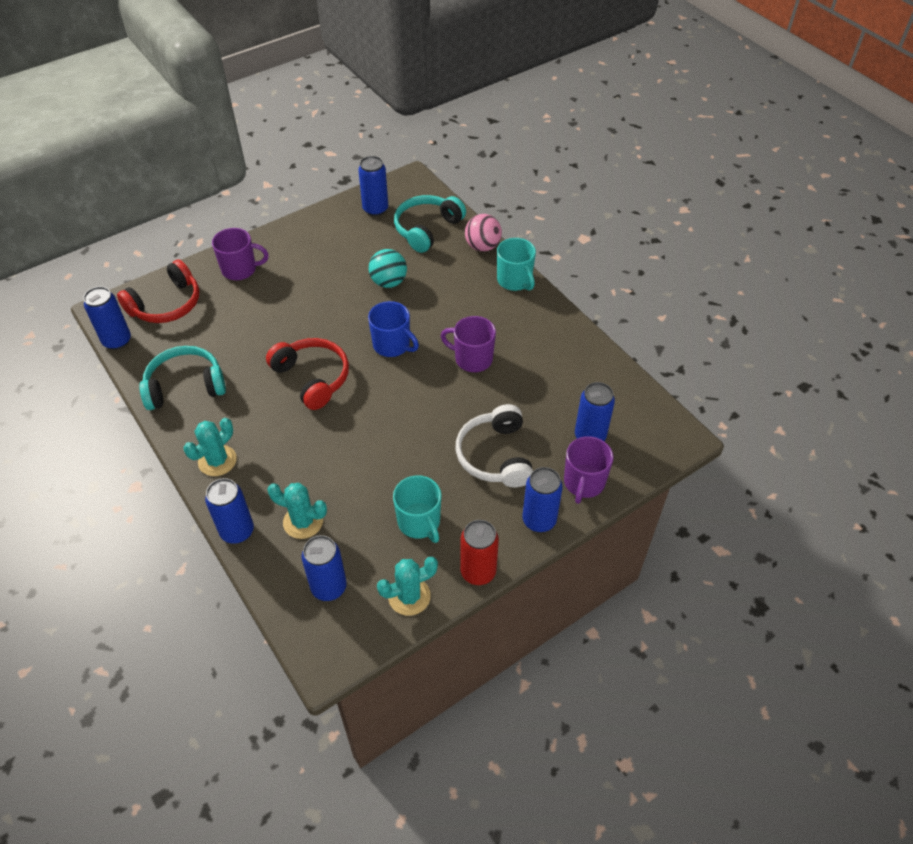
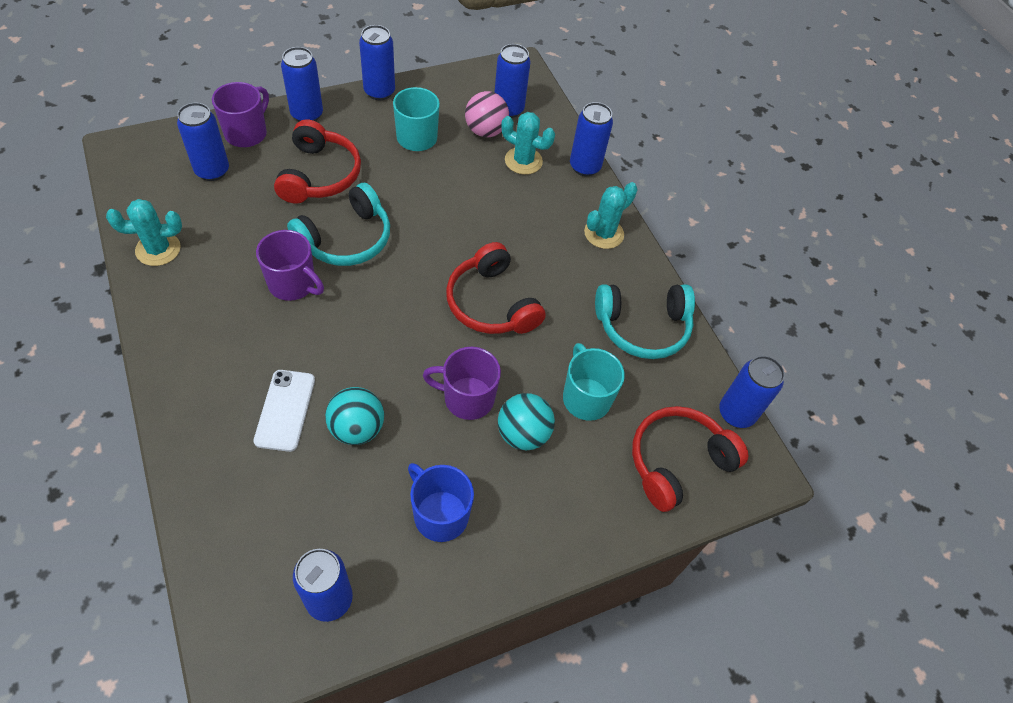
camera: 175 degrees left, 5 degrees up
(240, 269) = (572, 506): purple mug -> purple mug (467, 398)
(276, 300) = (523, 434): none -> turquoise ball
(392, 345) = (383, 325): blue mug -> blue mug (439, 514)
(409, 596) = (443, 89): turquoise cactus -> turquoise cactus (158, 249)
(427, 229) = (259, 526): turquoise headphones -> turquoise headphones (346, 239)
(439, 283) = (285, 410): none -> white phone
(478, 572) = (379, 92): red can -> blue can
(482, 246) = (188, 466): pink ball -> pink ball (485, 131)
(495, 455) = (319, 175): white headphones -> red headphones
(515, 280) = (176, 388): turquoise mug -> turquoise mug (586, 397)

